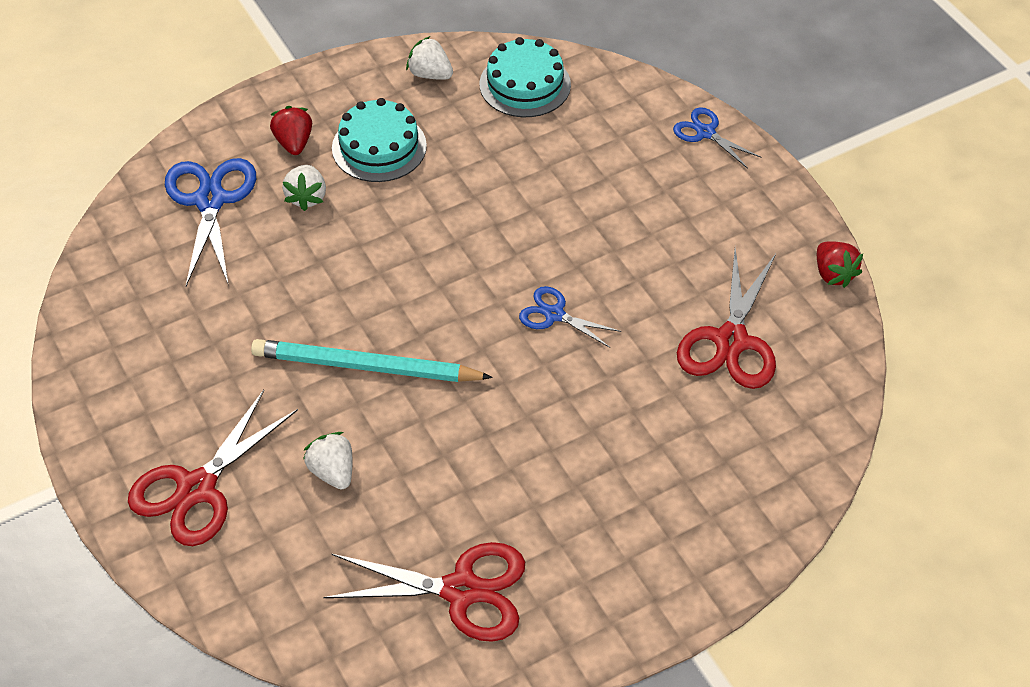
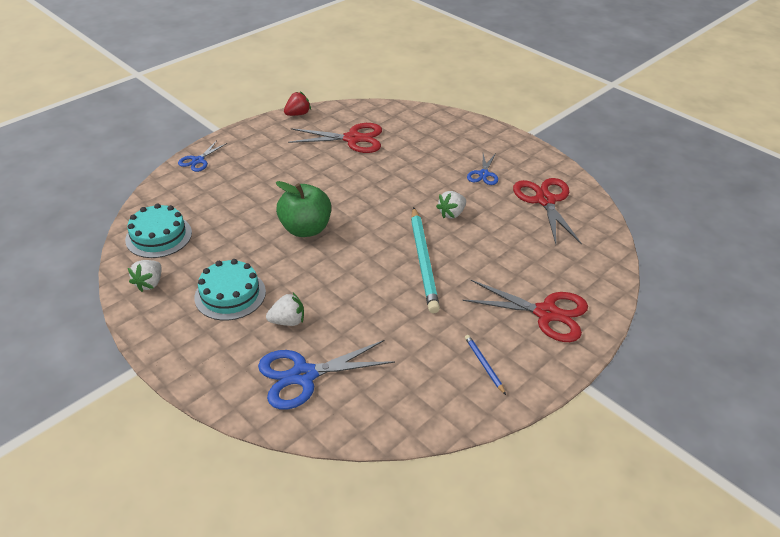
camera: 105 degrees left, 10 degrees down
(141, 383) = (484, 365): none -> blue pencil
(294, 143) = (232, 342): red strawberry -> none
(332, 472) = (503, 259): white strawberry -> white strawberry (452, 213)
(489, 240) = (306, 229): none -> green apple
(554, 315) = (356, 196): blue scissors -> blue scissors (483, 174)

